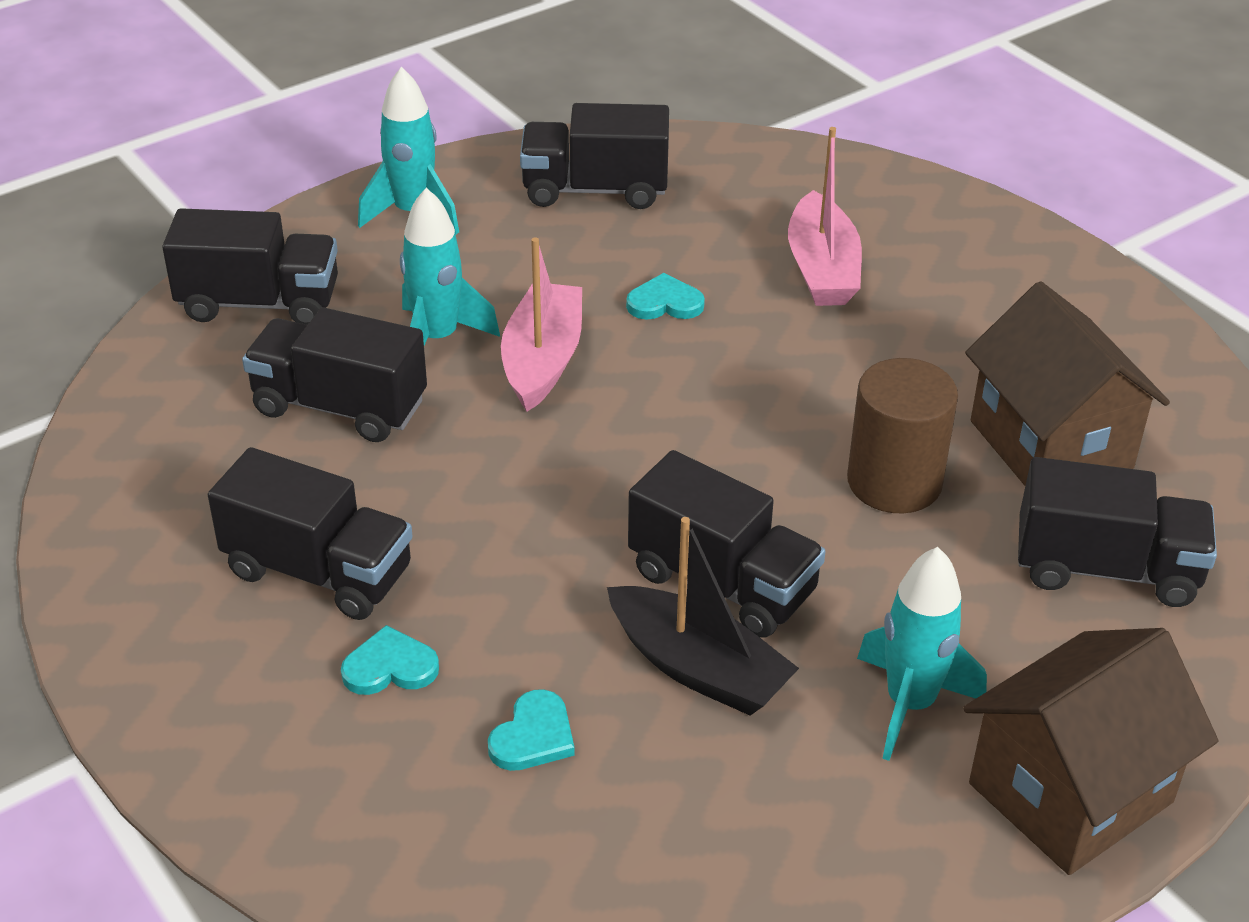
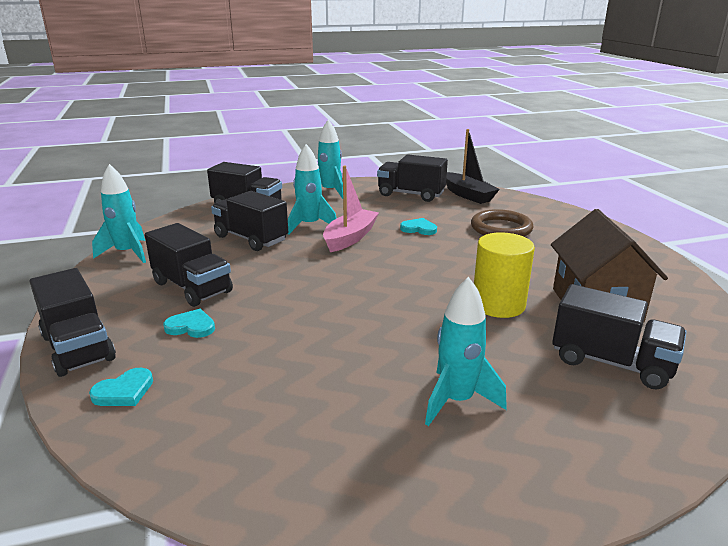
camera: 20 degrees right, 15 degrees down
(106, 509) = (127, 253): none -> turquoise rocket
(533, 736) = (235, 368): turquoise heart -> turquoise heart (124, 391)
(698, 668) = (343, 358): black boat -> black boat (467, 195)
(722, 582) = (381, 326): black truck -> black truck (78, 348)
(822, 269) = (501, 228): pink boat -> brown ring
(894, 482) = (498, 304): brown cylinder -> yellow cylinder
(1070, 792) = (543, 473): brown house -> none

